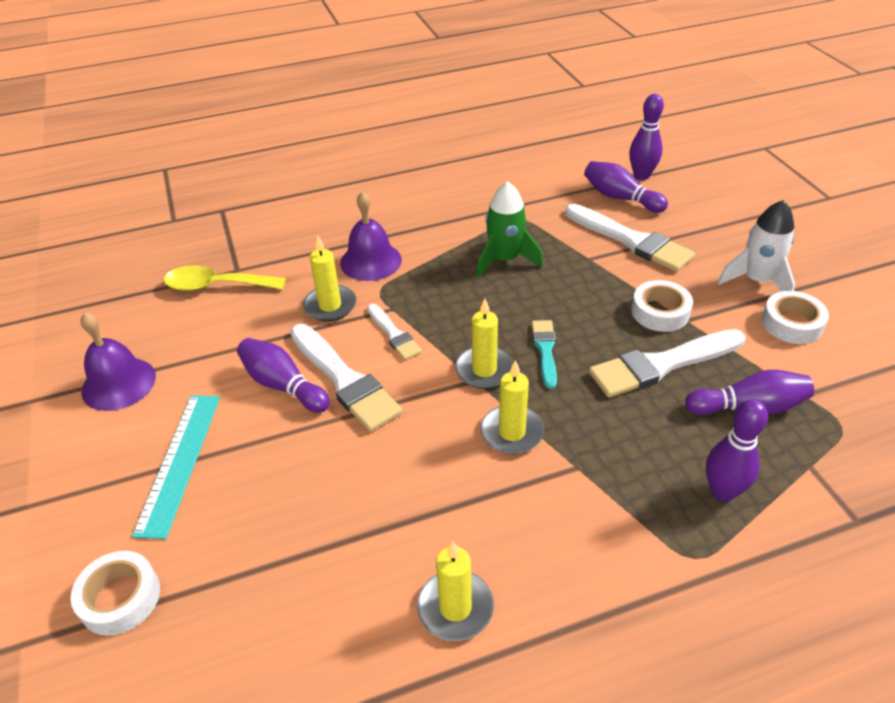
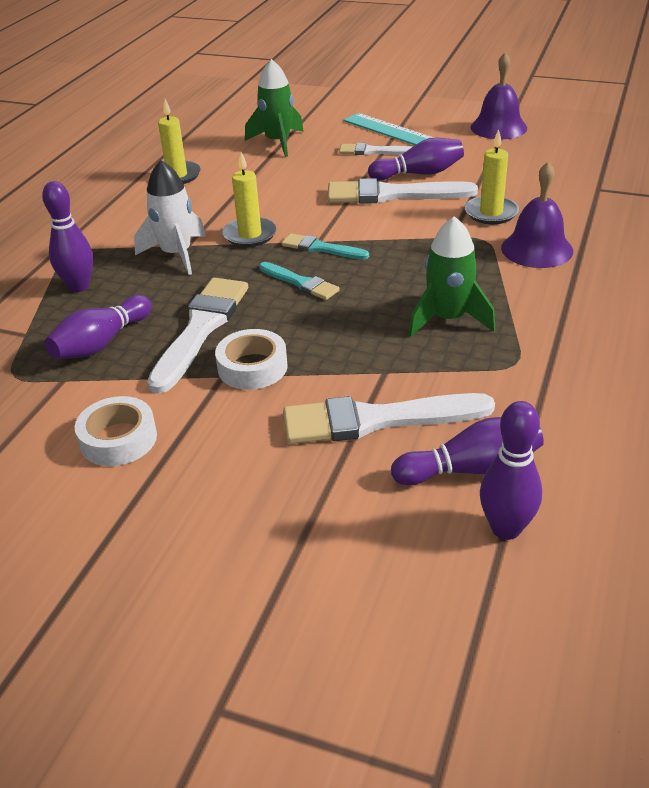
camera: 130 degrees right, 5 degrees down
(120, 598) = (323, 107): white tape -> none
(216, 286) = (581, 176): yellow spoon -> none
(280, 566) = (278, 142): none -> green rocket
(393, 334) = (416, 227): white brush -> white brush (373, 151)
(484, 370) = (321, 248): yellow candle -> turquoise brush
(756, 280) = (195, 465): white rocket -> white rocket (177, 254)

